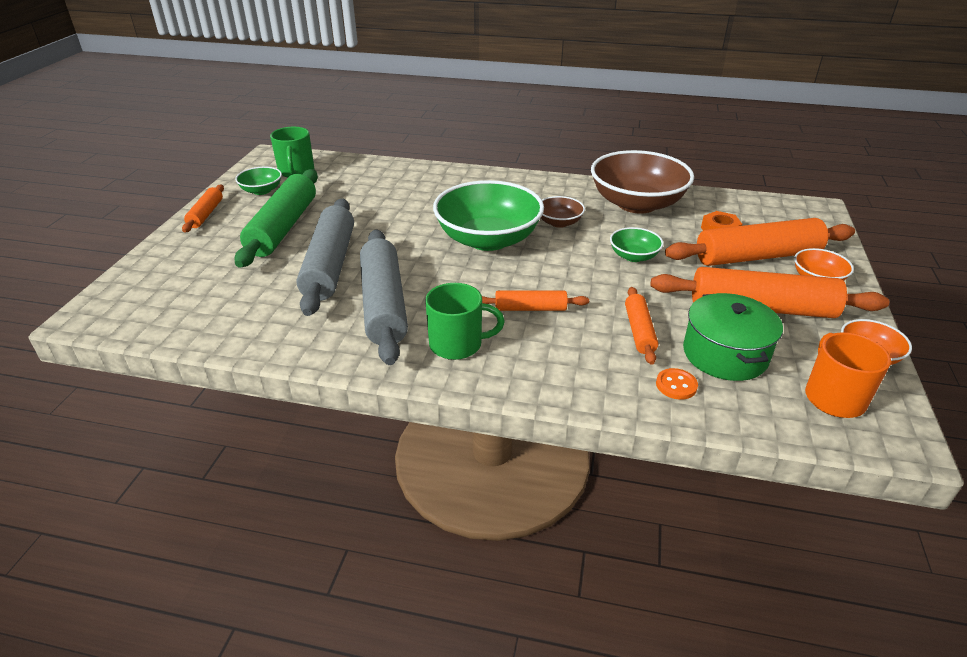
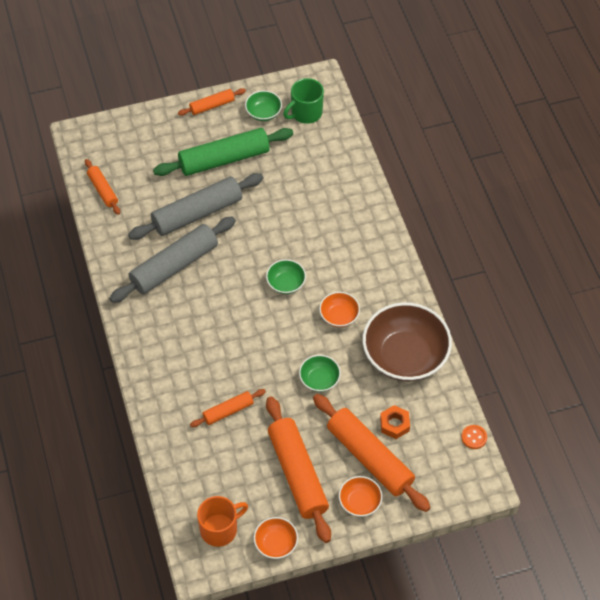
camera: 60 degrees right, 20 degrees up
(457, 344) = (158, 323): green mug -> none
(488, 239) = (286, 283): green bowl -> green bowl, size x0.47
(530, 309) = (217, 344): orange rolling pin -> orange rolling pin (102, 190)
(559, 222) = (339, 316): brown bowl -> orange bowl
(676, 385) = (185, 446): orange button -> orange button (474, 437)
(725, 354) = (231, 464): green pot -> none

